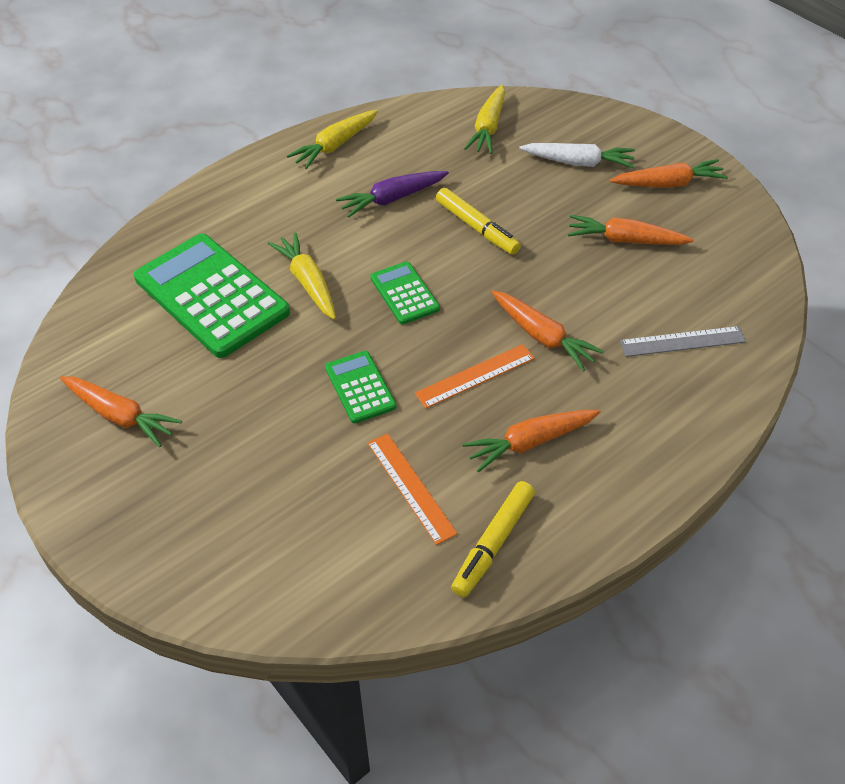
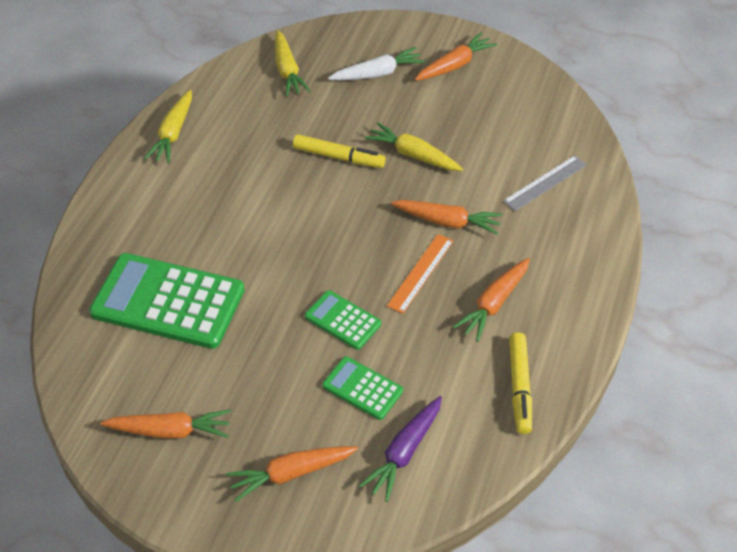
camera: 30 degrees left, 0 degrees up
(308, 282) = (239, 257): yellow carrot -> yellow carrot (413, 155)
(392, 199) = (255, 160): purple carrot -> purple carrot (404, 452)
(404, 293) = (322, 233): green calculator -> green calculator (362, 388)
(411, 487) = (435, 376): orange ruler -> none
(625, 240) = (454, 122): orange carrot -> orange carrot (291, 473)

